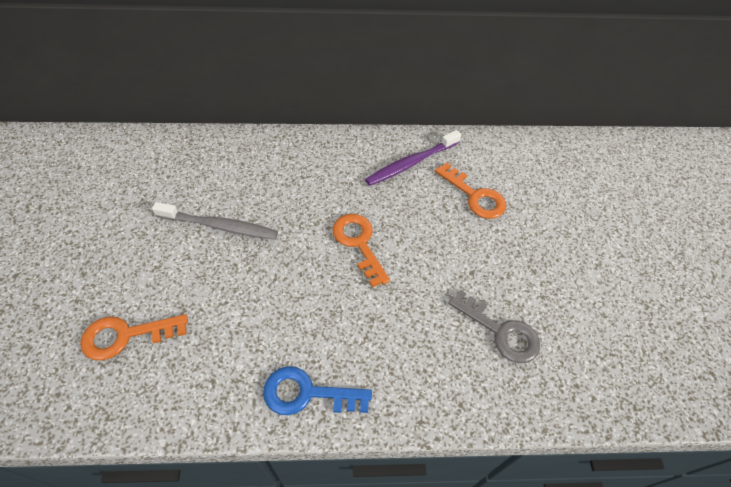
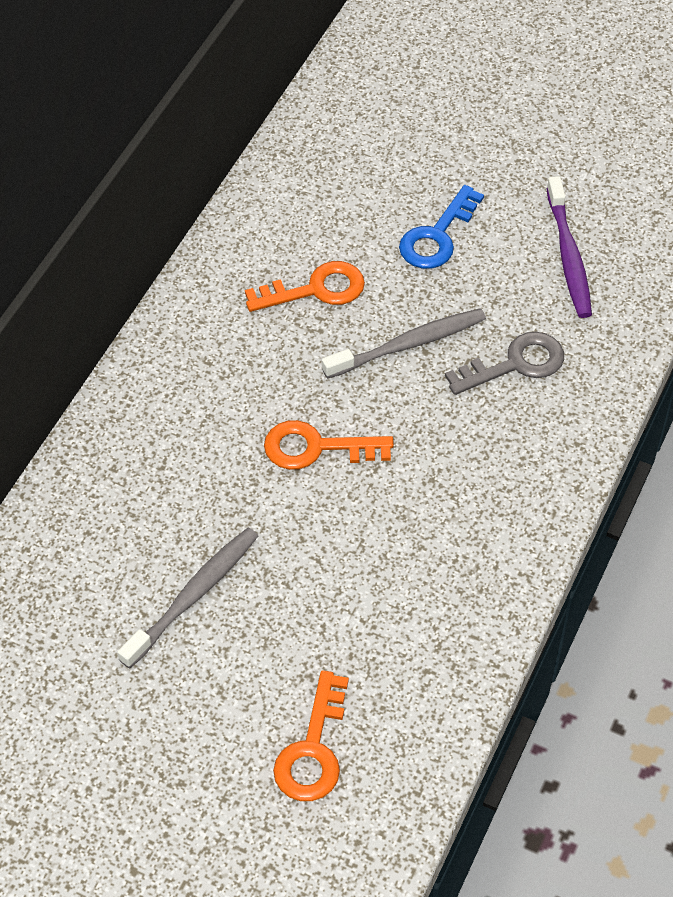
camera: 60 degrees left, 0 degrees up
(307, 393) = (491, 580): blue key -> blue key (437, 236)
(411, 163) = (217, 330): purple toothbrush -> purple toothbrush (568, 255)
(469, 260) = (407, 345): none -> grey toothbrush

